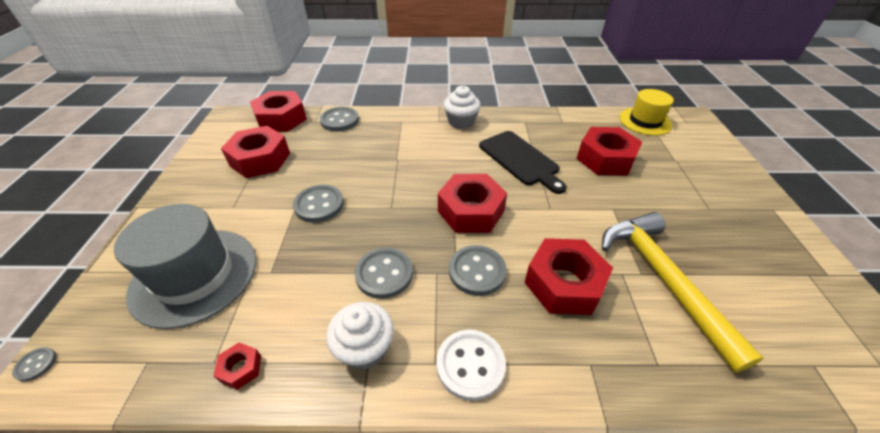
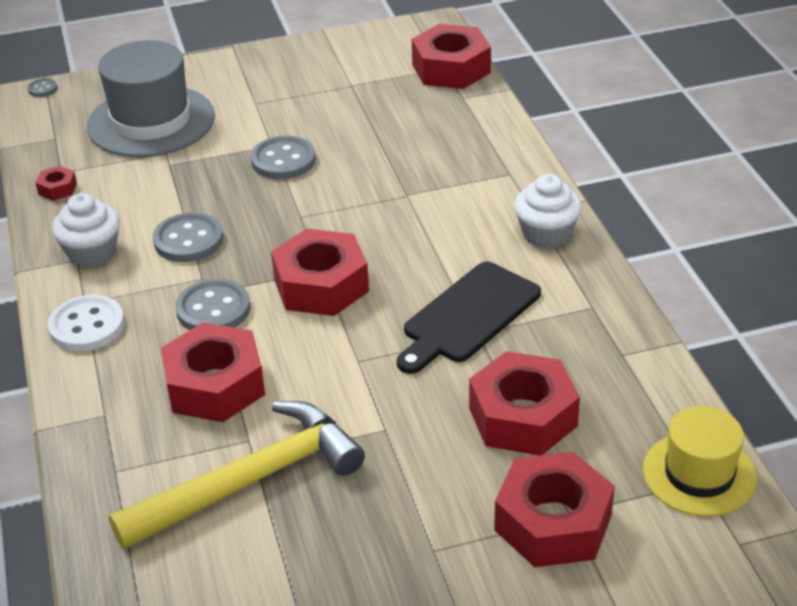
camera: 75 degrees right, 5 degrees down
(260, 159) = (350, 87): red nut -> red nut (553, 522)
(339, 120) = (476, 117): grey button -> none

